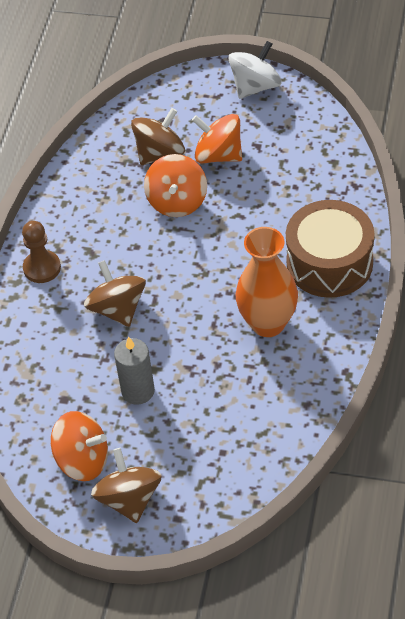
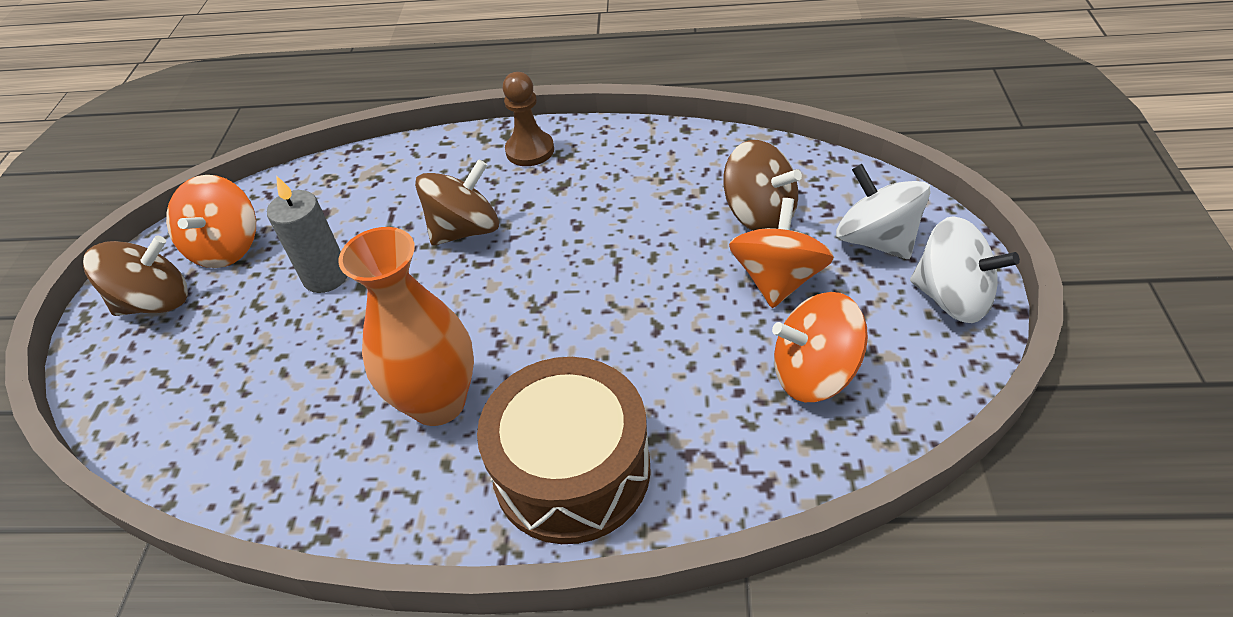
camera: 80 degrees right, 5 degrees down
(177, 201) = (668, 251): orange spinning top -> orange spinning top (814, 374)
(201, 105) = (876, 240): none -> white spinning top

